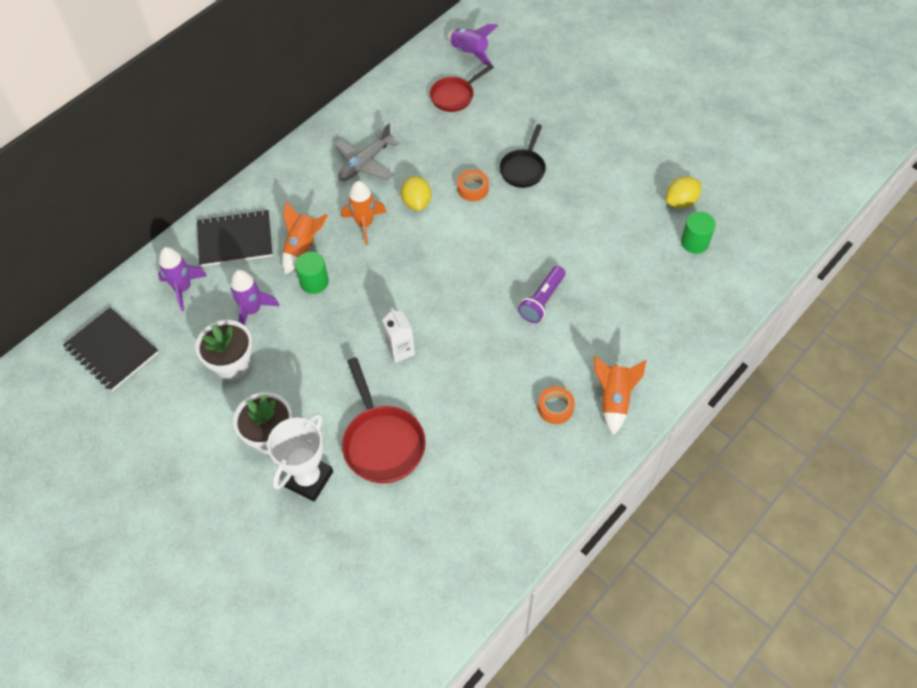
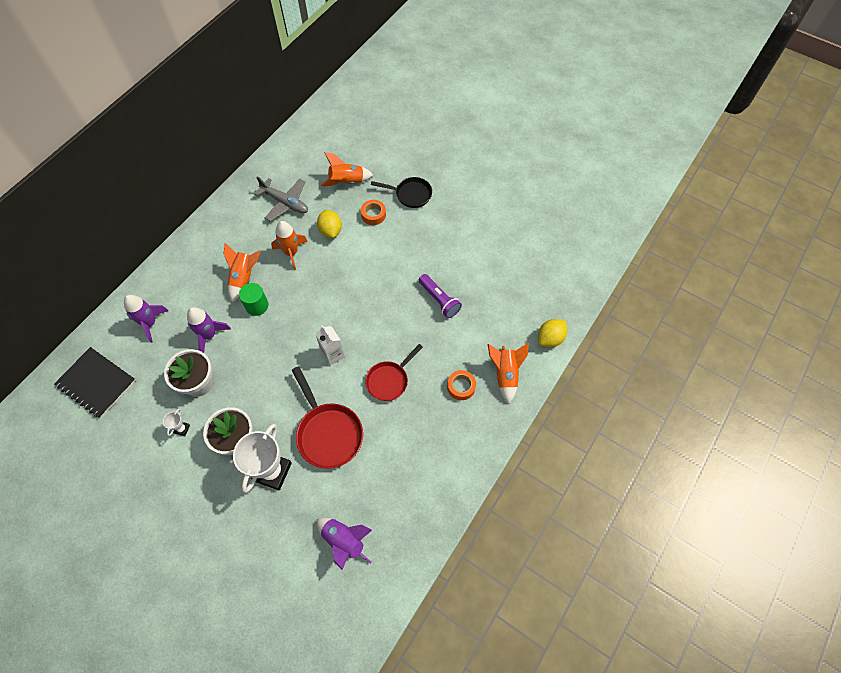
camera: 10 degrees left, 5 degrees up
(206, 415) = (182, 429): none -> white trophy
(235, 240) = (188, 277): black notebook -> none
(365, 163) = (285, 203): grey plane -> grey plane turned 90 degrees counterclockwise
(444, 145) = (346, 182): none -> orange rocket
(454, 96) = (349, 141): red pan -> red pan (389, 380)
(469, 53) = (357, 104): purple rocket -> purple rocket (344, 541)
(523, 169) = (410, 194): black pan -> black pan turned 90 degrees counterclockwise
(542, 300) = (439, 300): purple flashlight -> purple flashlight turned 60 degrees counterclockwise
(681, 202) = (535, 208): yellow lemon -> yellow lemon (550, 338)
(694, 242) = (549, 240): green cylinder -> none

